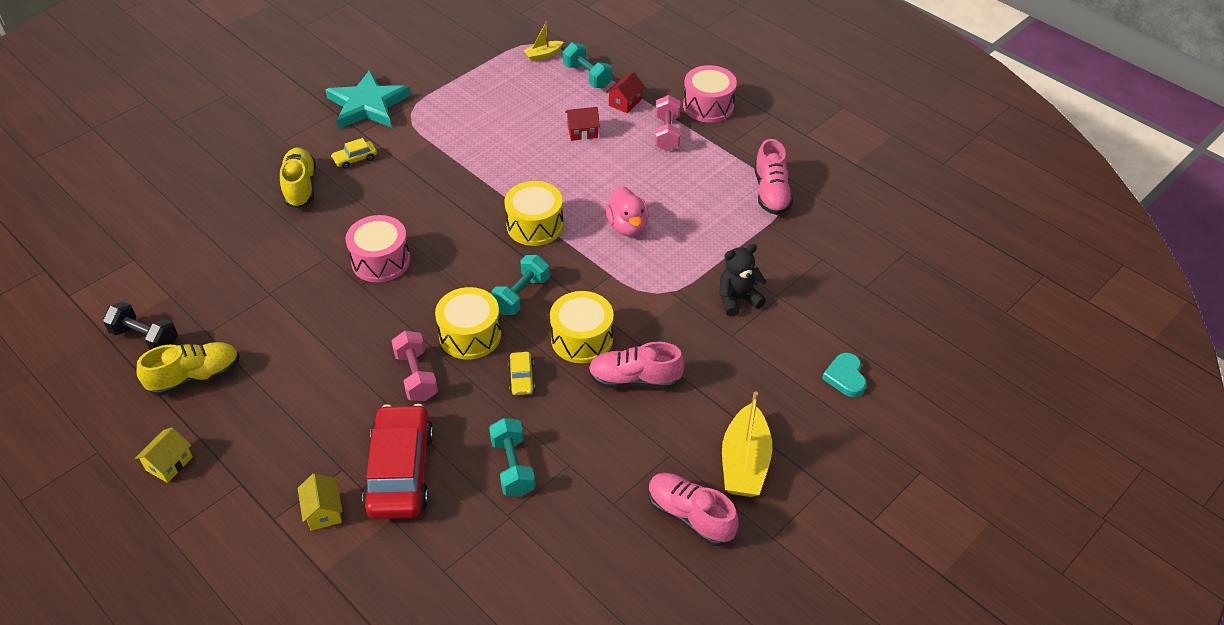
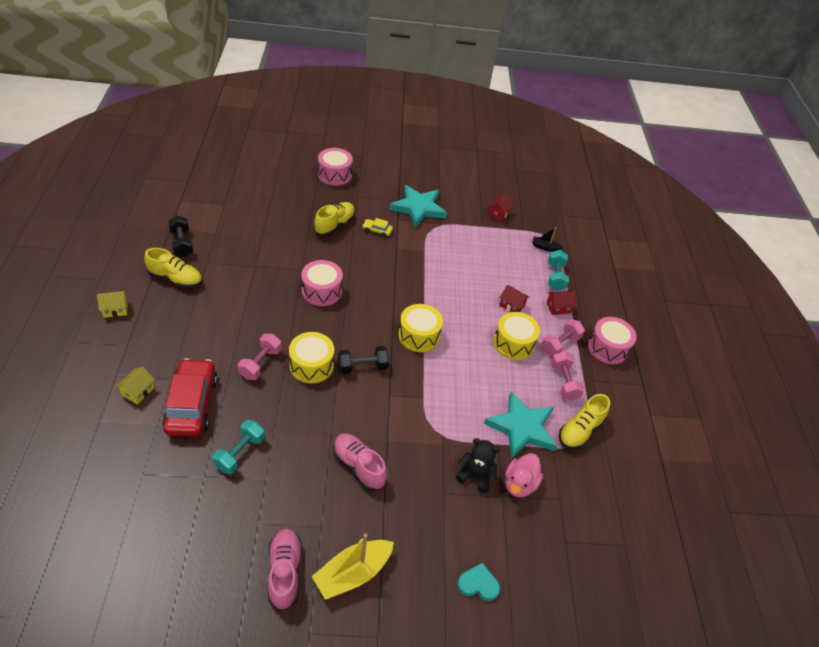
camera: 40 degrees right, 0 degrees up
(224, 135) = (334, 175): none -> pink drum
(400, 471) = (191, 404): red car -> red car turned 45 degrees counterclockwise
(457, 54) = (498, 214): none -> red house
(521, 295) = (363, 367): turquoise dumbbell -> black dumbbell
(521, 378) = (305, 411): yellow car -> none
(543, 55) = (545, 247): yellow boat -> black boat
(582, 339) = (361, 418): yellow drum -> yellow drum (513, 343)
(627, 226) = (467, 378): pink duck -> pink duck (519, 484)
(710, 163) = (564, 382): none -> pink dumbbell
(724, 229) = (522, 428): none -> turquoise star
(771, 193) = (580, 430): pink shoe -> yellow shoe
(845, 377) = (478, 584): turquoise heart -> turquoise heart turned 60 degrees clockwise

